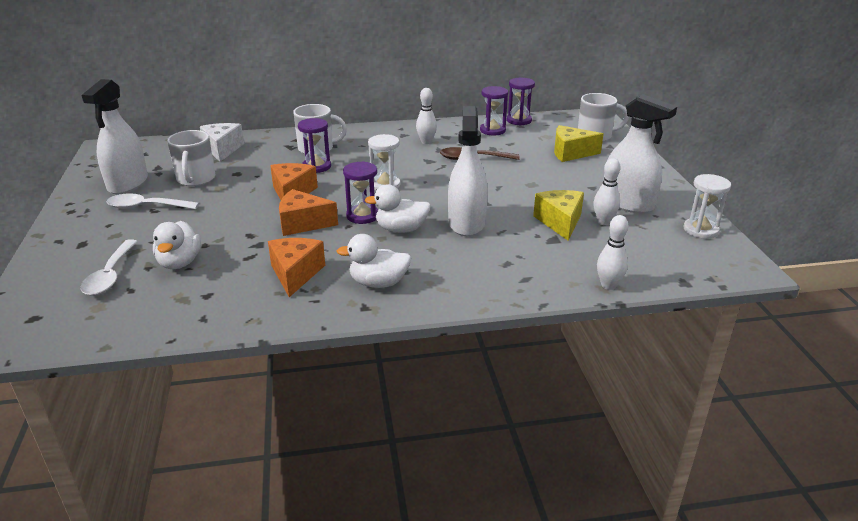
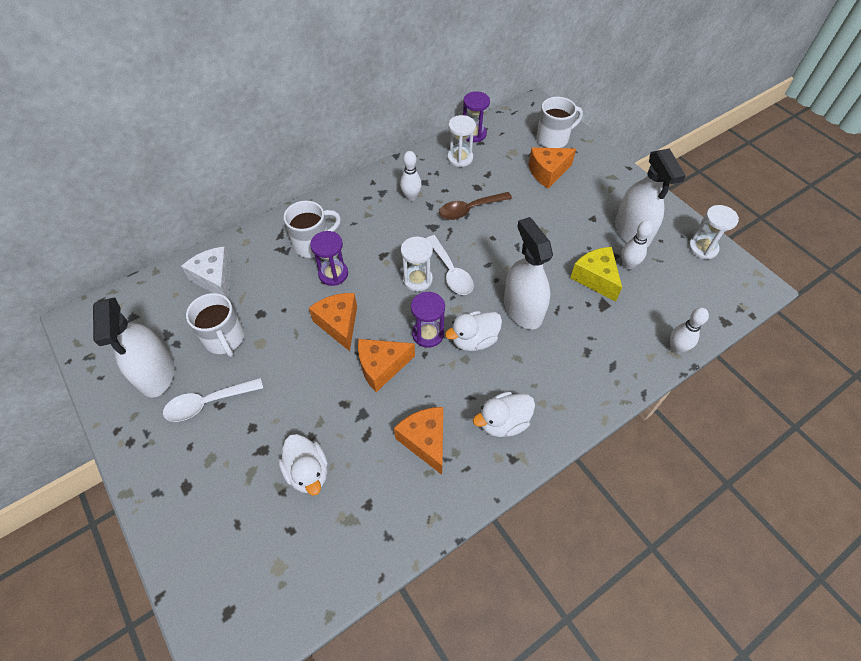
camera: 25 degrees left, 25 degrees up
(110, 275) = (254, 519): white spoon -> white spoon (451, 272)
(492, 130) = (460, 158): purple hourglass -> white hourglass
(571, 153) = (547, 172): yellow cheese -> orange cheese
(627, 203) = (632, 232): white spray bottle -> white spray bottle turned 60 degrees clockwise

